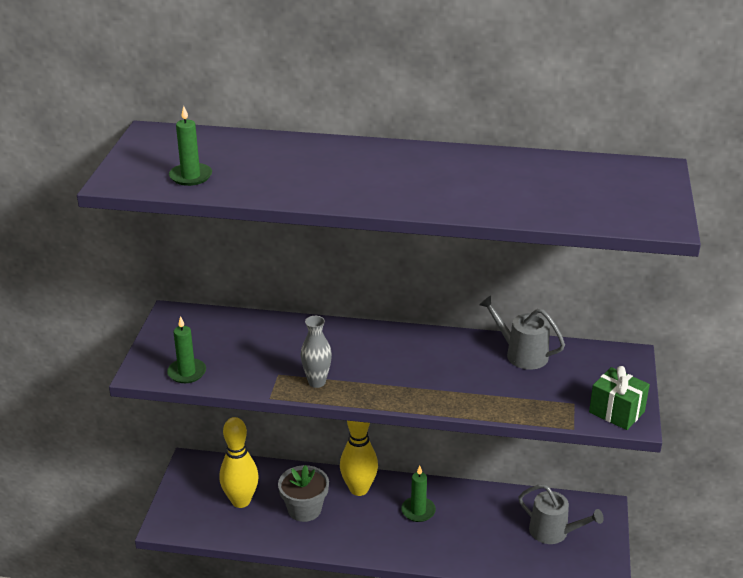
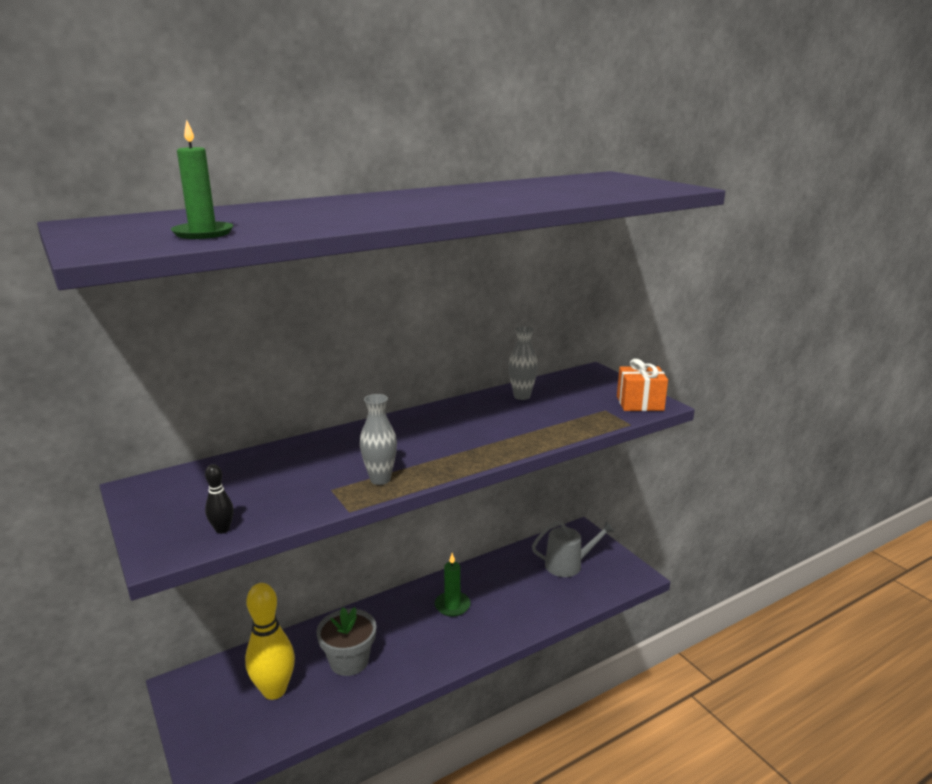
camera: 40 degrees left, 10 degrees down
(187, 372) = (222, 529): green candle -> black bowling pin
(359, 489) = (382, 616): yellow bowling pin -> none
(522, 354) = (522, 396): grey watering can -> grey vase
(616, 412) = (640, 403): green gift -> orange gift

